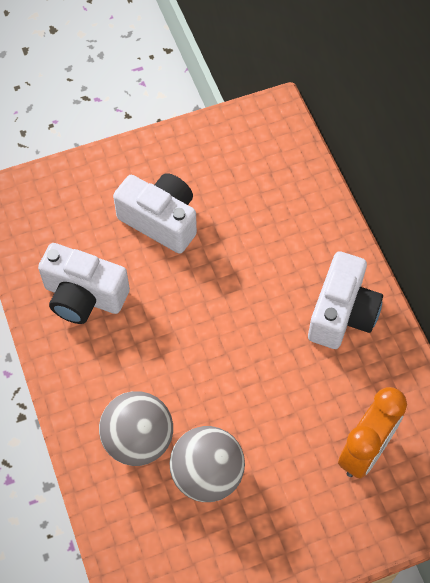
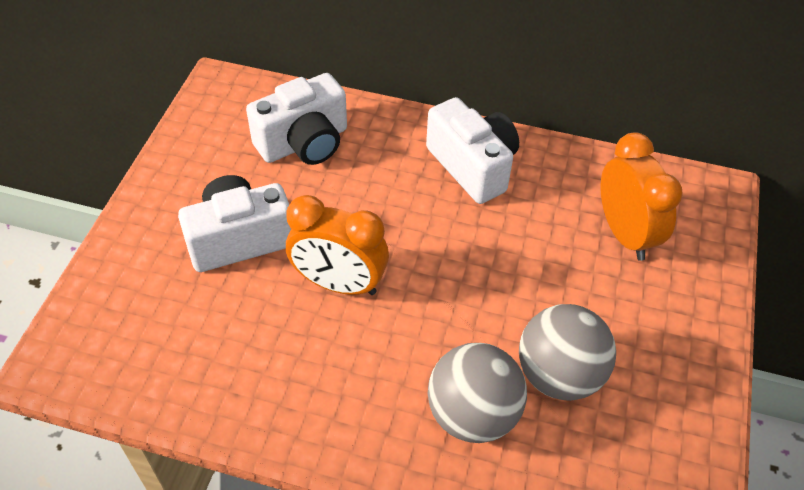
camera: 55 degrees left, 10 degrees down
(84, 296) = (258, 361): white camera -> white camera (304, 143)
(173, 300) = (339, 284): none -> orange clock

